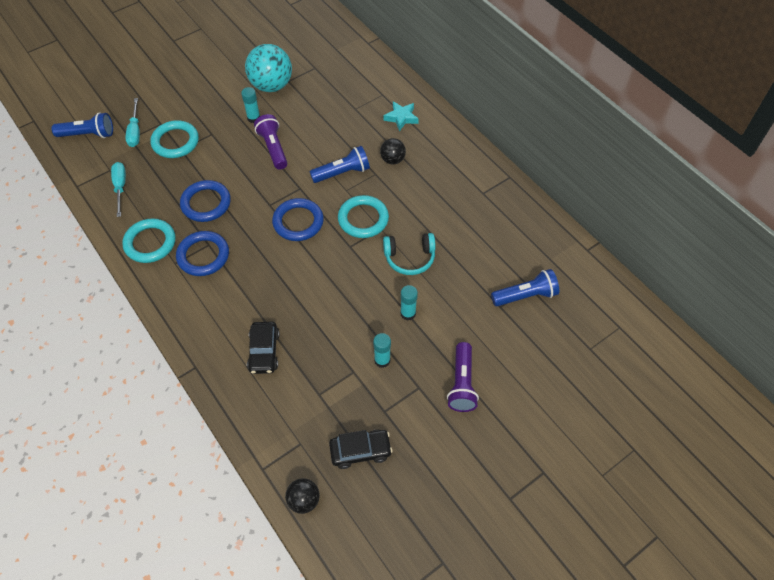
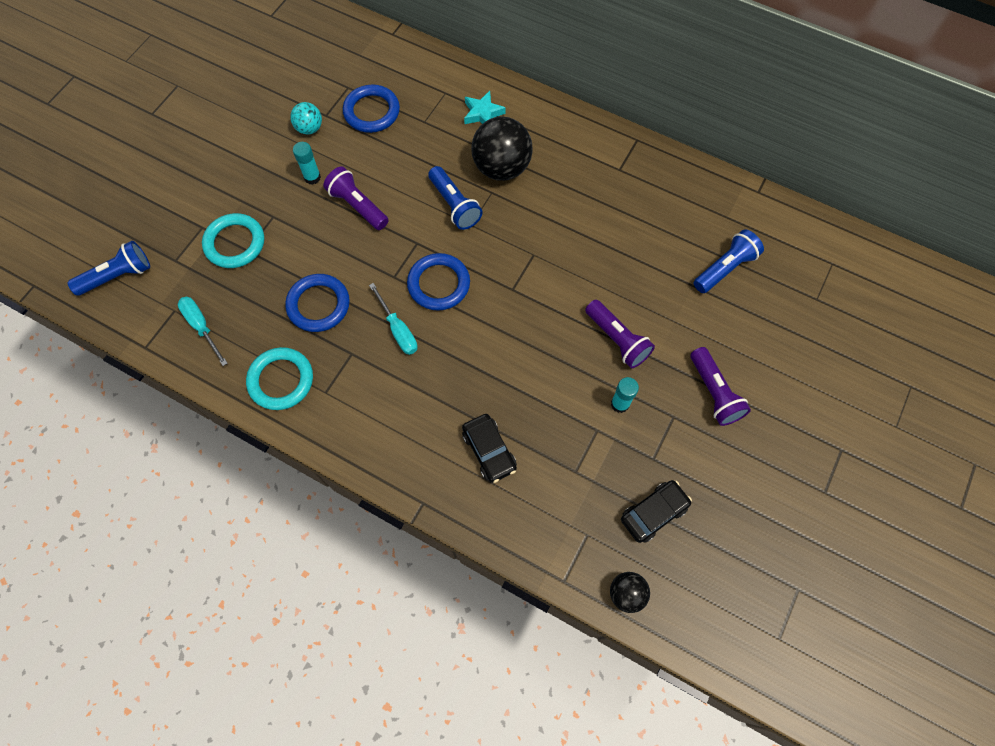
camera: 25 degrees left, 10 degrees up
(135, 131) = (176, 249): turquoise screwdriver -> turquoise screwdriver (398, 330)
(203, 256) = (353, 369): blue ring -> blue ring (372, 112)
(271, 85) = (309, 128): turquoise ball -> turquoise ball, size x0.52
(342, 173) = (454, 205): blue flashlight -> blue flashlight turned 105 degrees clockwise
(363, 219) = (509, 251): turquoise ring -> none
(392, 160) = (501, 168): black ball -> black ball, size x1.91
(408, 313) = (617, 340): turquoise glue stick -> purple flashlight
(409, 258) = (584, 276): turquoise headphones -> none

